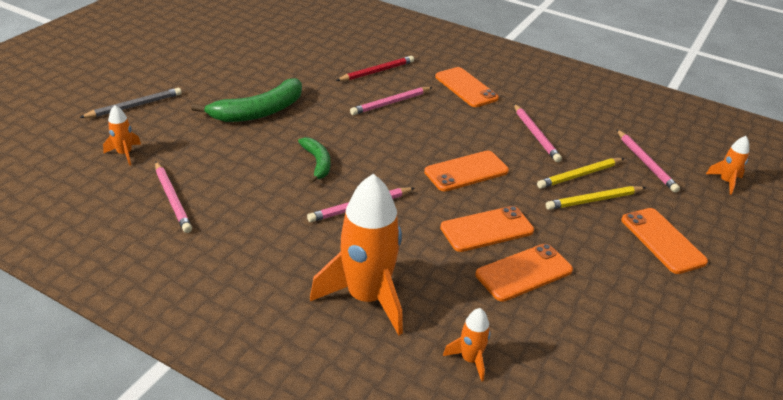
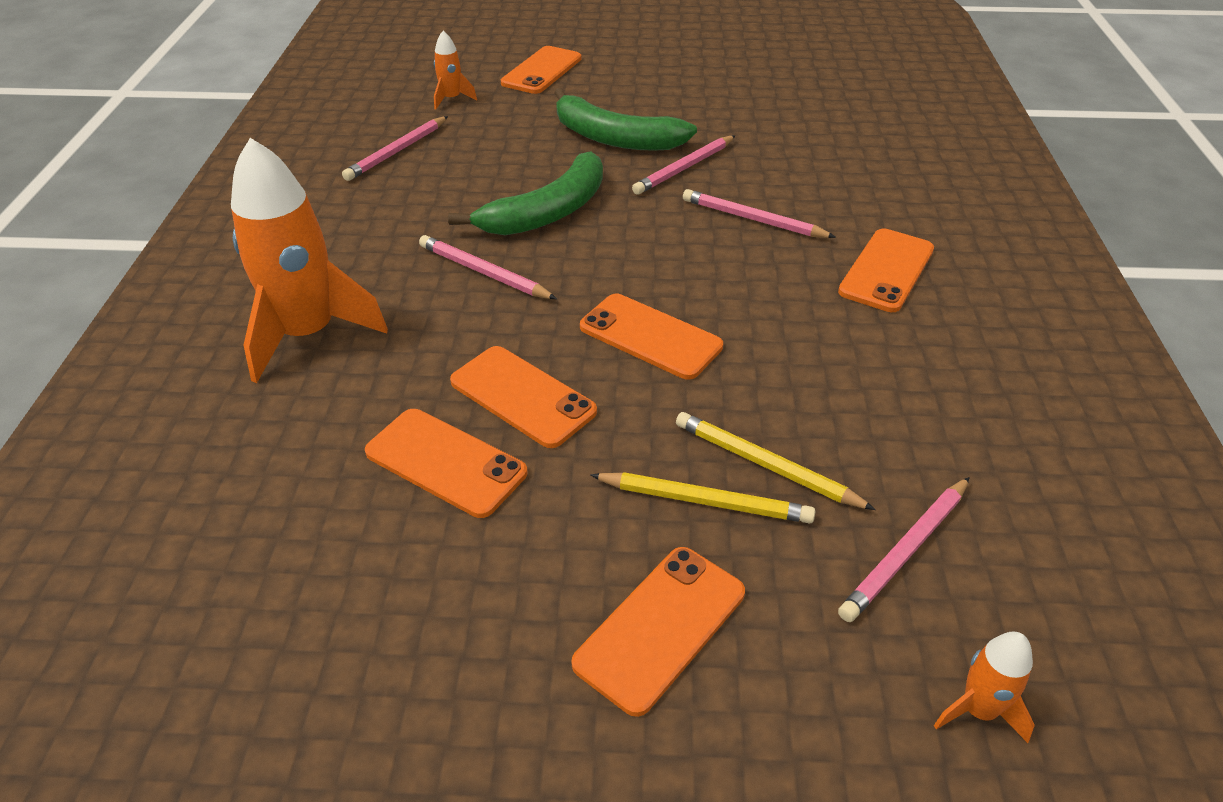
camera: 65 degrees right, 5 degrees up
(134, 106) = (542, 71): grey pencil -> orange phone
(317, 163) = (548, 212): green banana -> green banana, size x1.74
(377, 71) = (821, 183): red pencil -> none
(470, 359) = (232, 457): orange rocket -> none
(535, 135) = (835, 381): pink pencil -> pink pencil (684, 168)
(594, 200) = (705, 501): yellow pencil -> yellow pencil turned 150 degrees clockwise

